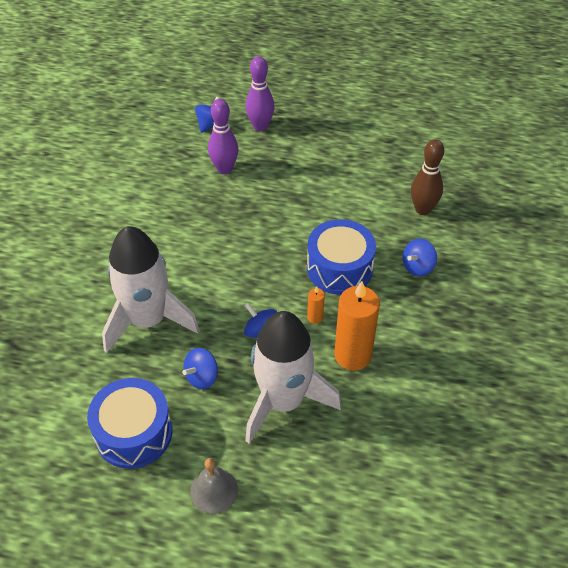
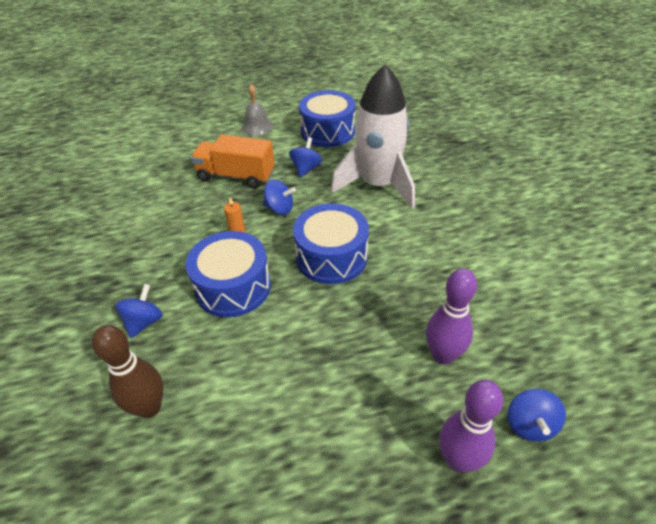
camera: 155 degrees right, 5 degrees down
(246, 262) = (331, 257): none -> blue drum
(283, 401) = (236, 176): white rocket -> orange truck
(352, 355) = (192, 220): orange candle -> none

